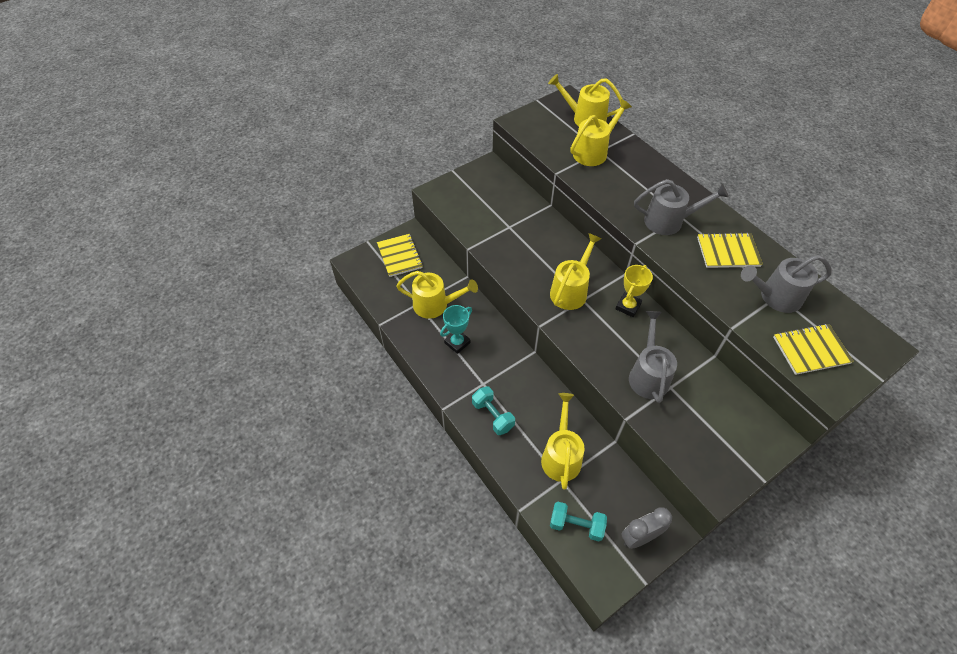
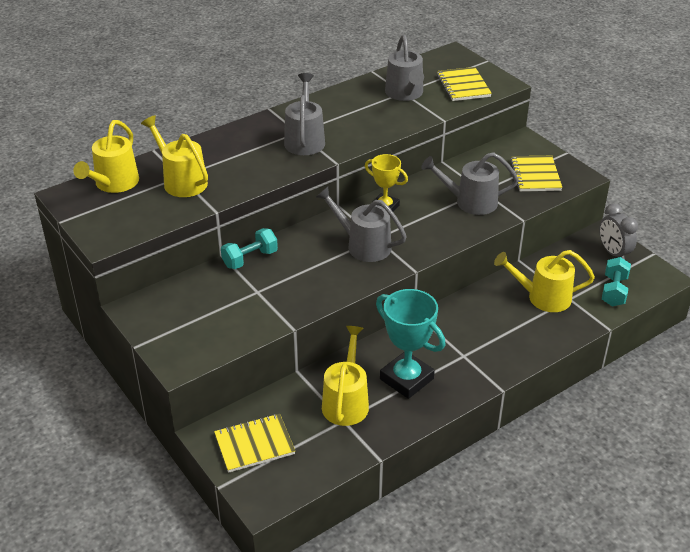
camera: 90 degrees left, 15 degrees down
(457, 343) = (406, 379): turquoise trophy -> turquoise trophy, size x1.61
(492, 416) = (505, 348): turquoise dumbbell -> turquoise dumbbell (250, 259)
(571, 290) = (363, 245): yellow watering can -> grey watering can
(728, 252) = (349, 111): yellow notebook -> yellow notebook (535, 175)

